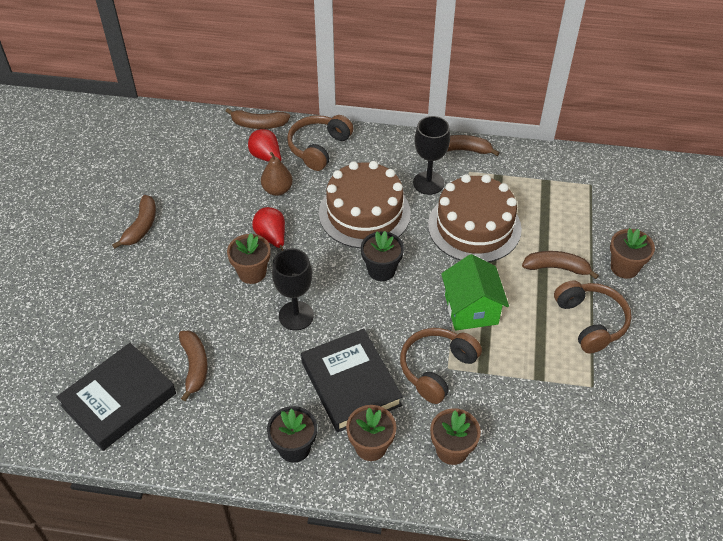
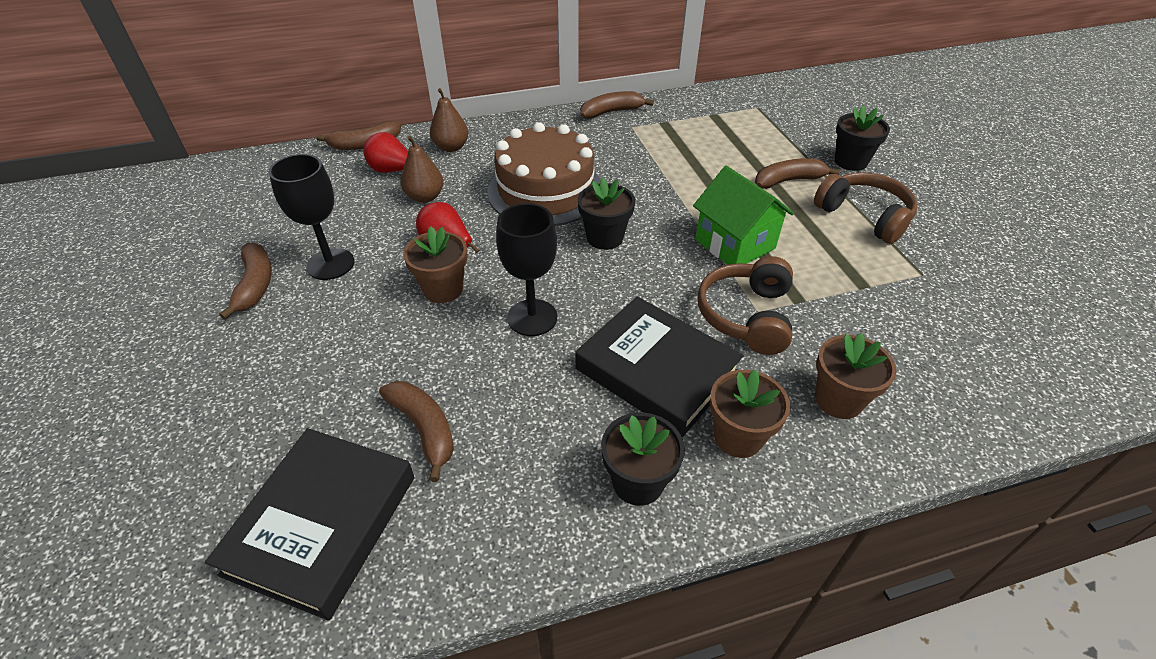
camera: 25 degrees left, 5 degrees down
(319, 148) = (451, 147): brown headphones -> brown pear
(428, 183) = (597, 146): black goblet -> black goblet (330, 264)
(474, 226) = (675, 170): brown cake -> none
(624, 267) = (850, 162): brown flower pot -> black flower pot

